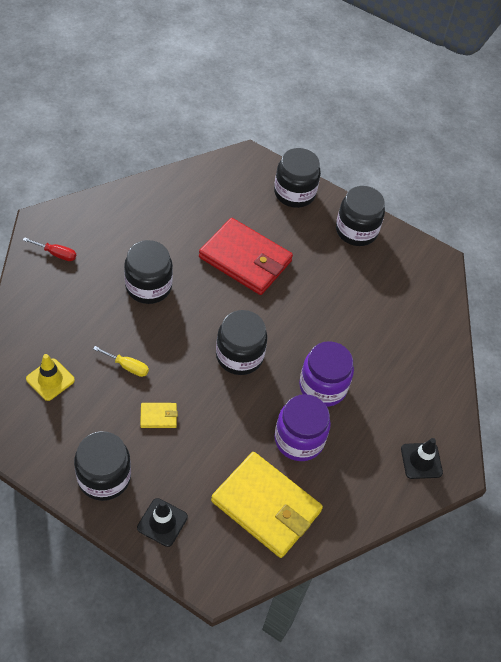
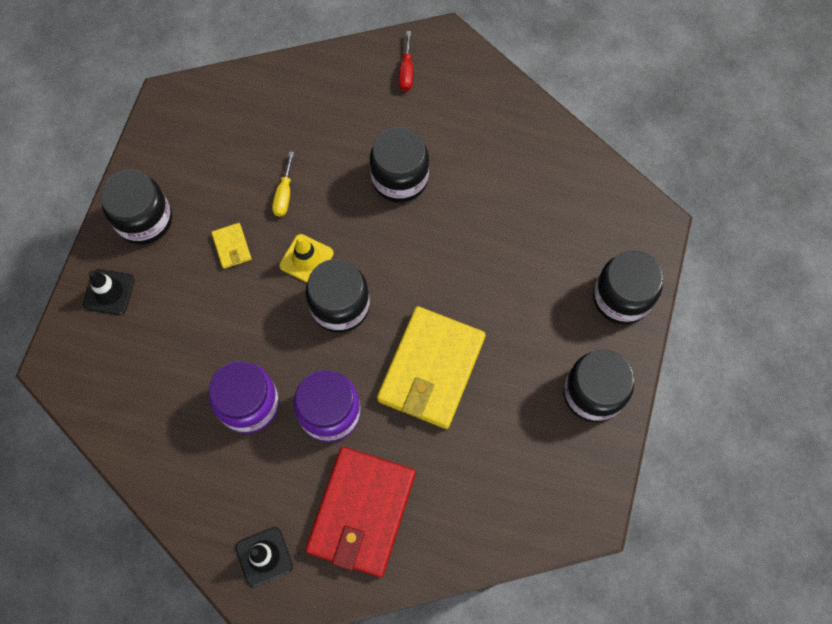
camera: 80 degrees right, 15 degrees up
(50, 379) = (242, 128): yellow traffic cone -> yellow traffic cone (306, 259)
(245, 259) = (484, 270): red wallet -> red wallet (361, 512)
(266, 506) = (155, 391): yellow wallet -> yellow wallet (431, 369)

